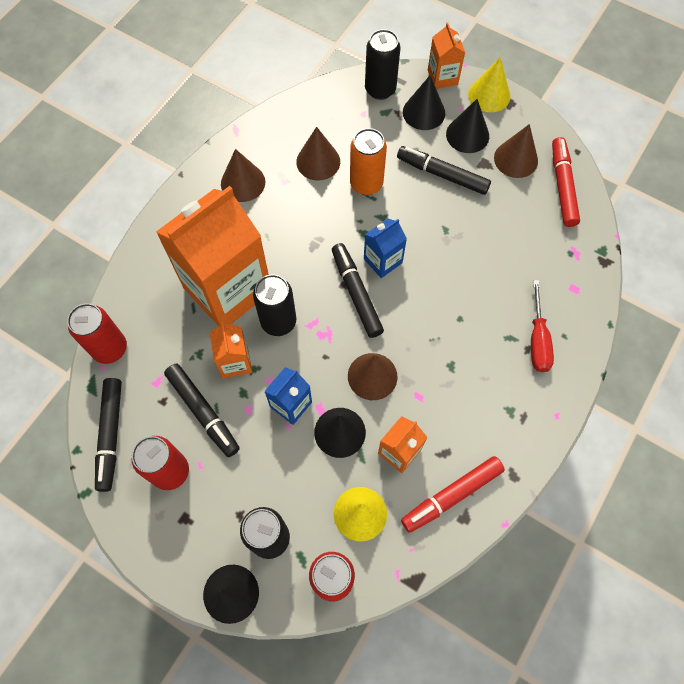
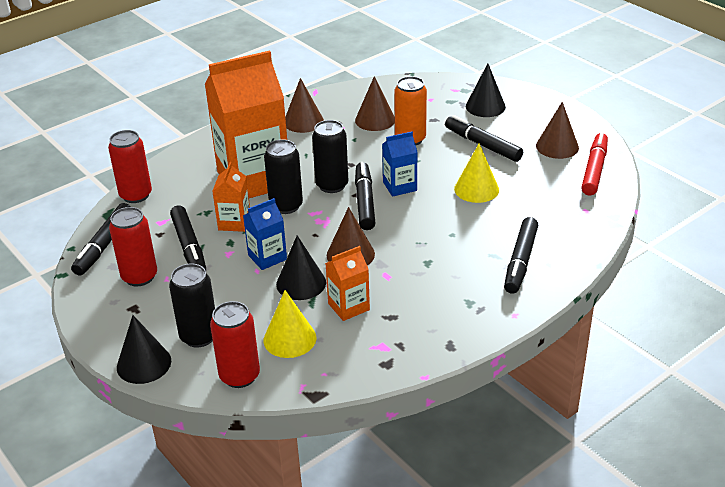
camera: 20 degrees right, 30 degrees down
(380, 89) = (453, 88): black can -> black can (332, 185)
(442, 77) = (513, 89): orange carton -> none
(451, 495) = (382, 346): red marker -> none
(467, 135) = (519, 125): black cone -> none
(489, 95) = (551, 105): yellow cone -> yellow cone (476, 189)
(537, 339) = (520, 261): red screwdriver -> black marker

